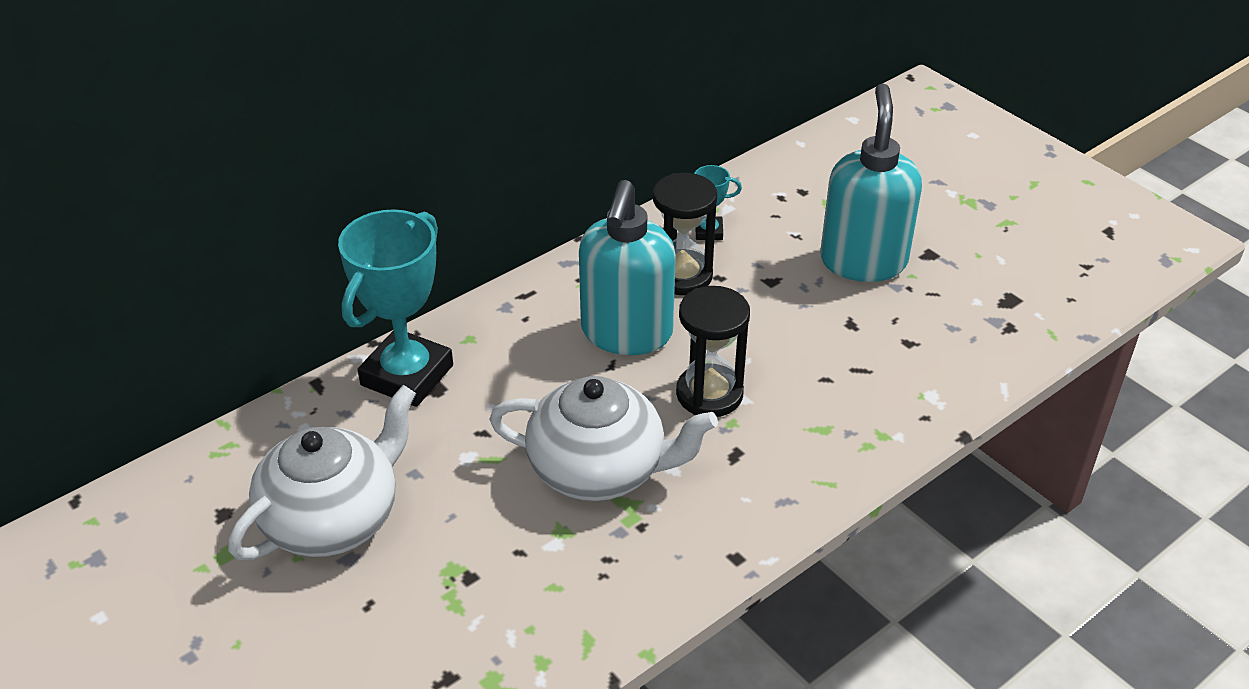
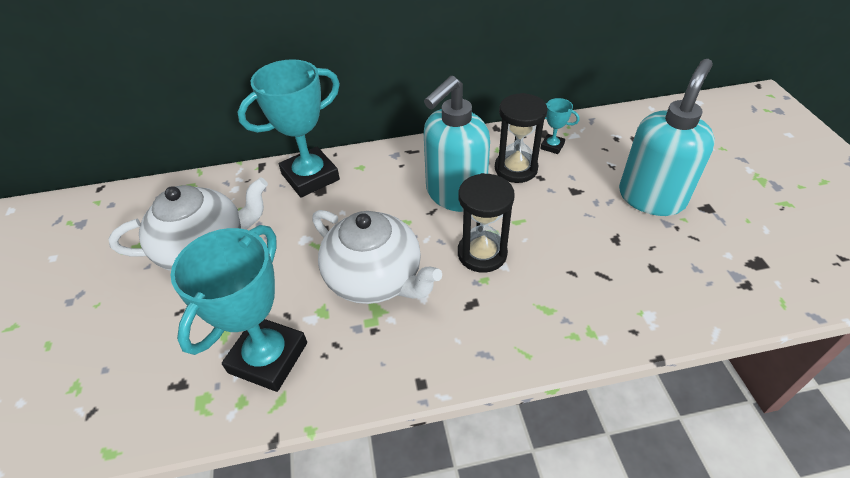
camera: 30 degrees right, 5 degrees up
(535, 605) = (268, 357): none -> turquoise trophy

